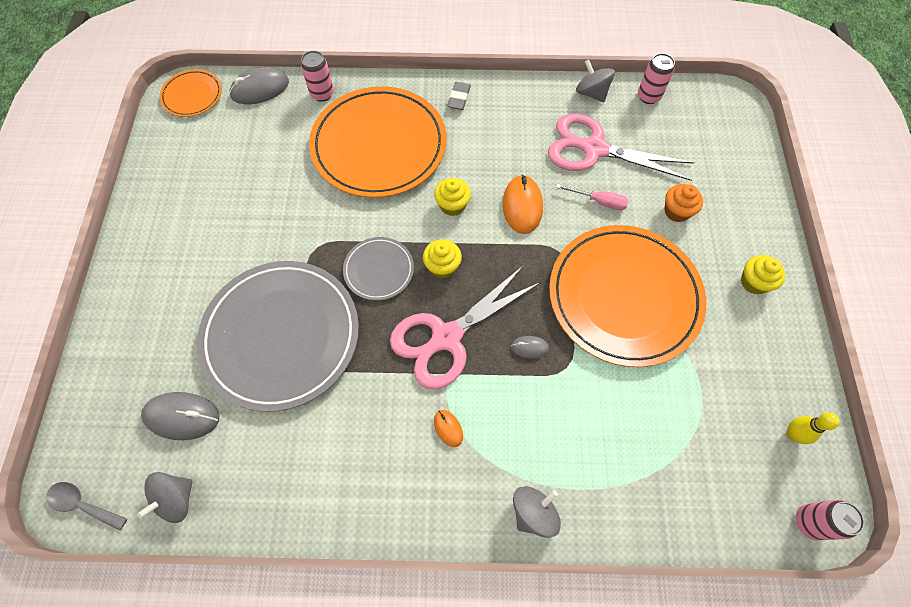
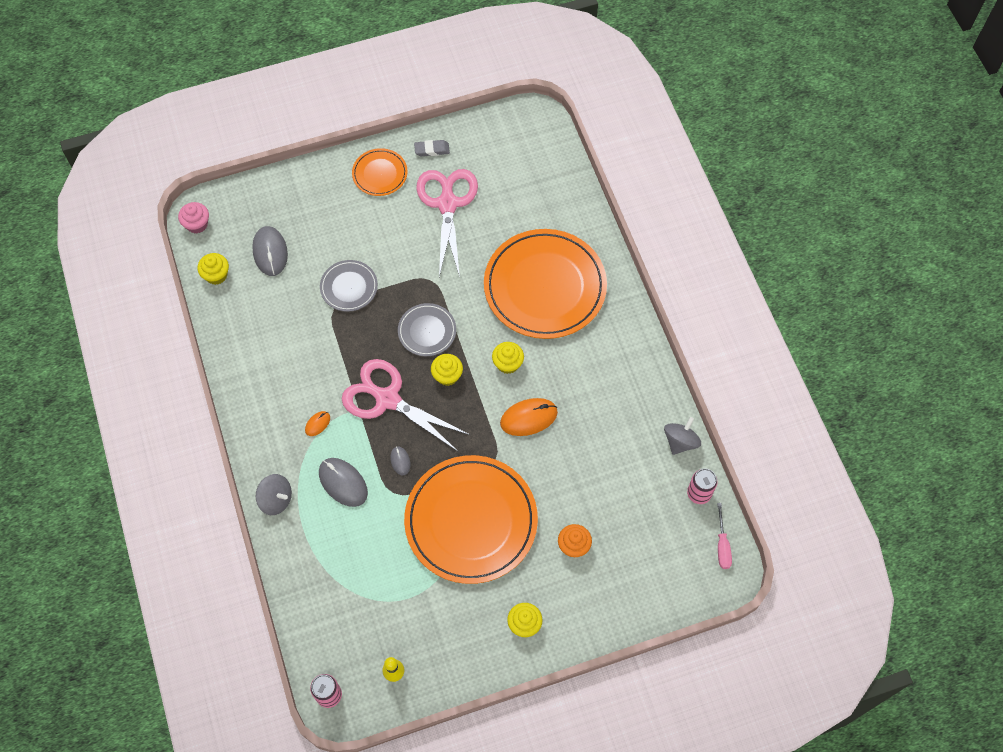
camera: 70 degrees right, 0 degrees up
(83, 504) = (197, 224): grey spoon -> pink cupcake
(176, 499) = (216, 275): grey spinning top -> yellow cupcake
(192, 95) = (536, 128): orange plate -> orange plate (380, 174)
(260, 89) = (565, 173): grey mouse -> grey mouse (343, 483)
(281, 336) = (349, 287): grey plate -> grey plate, size x0.47
(322, 94) = (580, 222): pink can -> none
(459, 98) = (624, 331): grey eraser -> grey eraser (432, 150)
(593, 149) = (614, 459): pink scissors -> pink scissors (447, 203)
(599, 201) = (558, 478): pink screwdriver -> pink screwdriver (722, 545)

